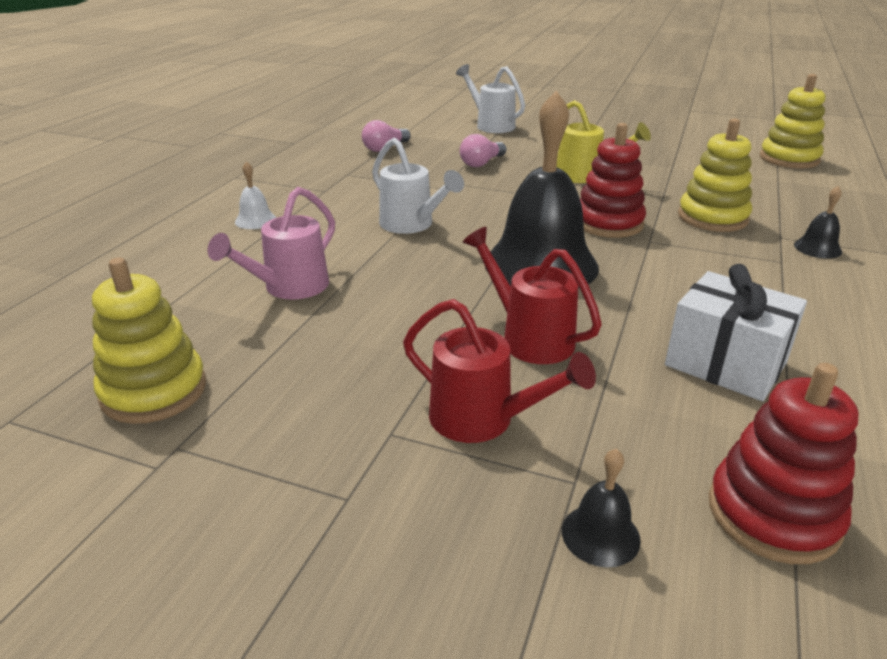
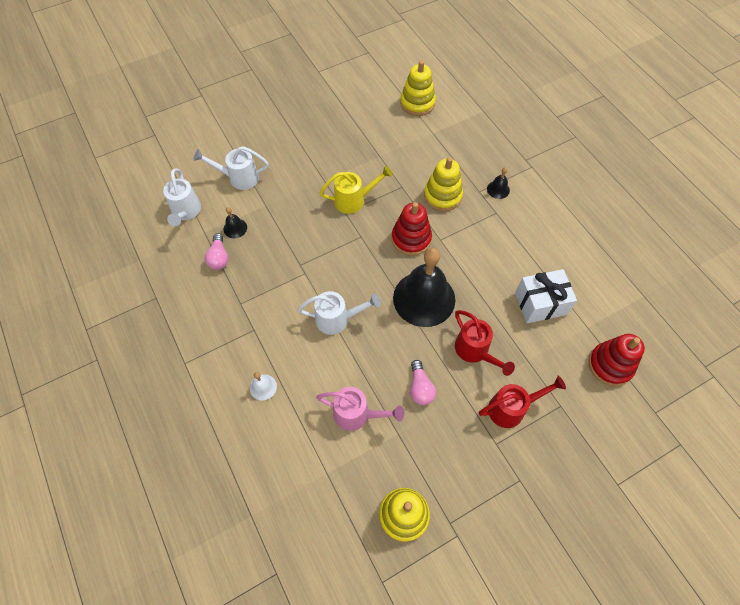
camera: 50 degrees left, 30 degrees up
(289, 288) = (357, 414): pink watering can -> pink watering can turned 60 degrees counterclockwise
(409, 121) = (185, 212): none -> white watering can
(481, 163) = (291, 229): pink light bulb -> pink light bulb (420, 388)
(529, 338) = (475, 351): red watering can -> red watering can turned 120 degrees counterclockwise
(600, 535) = (586, 418): black bell -> black bell (235, 228)

